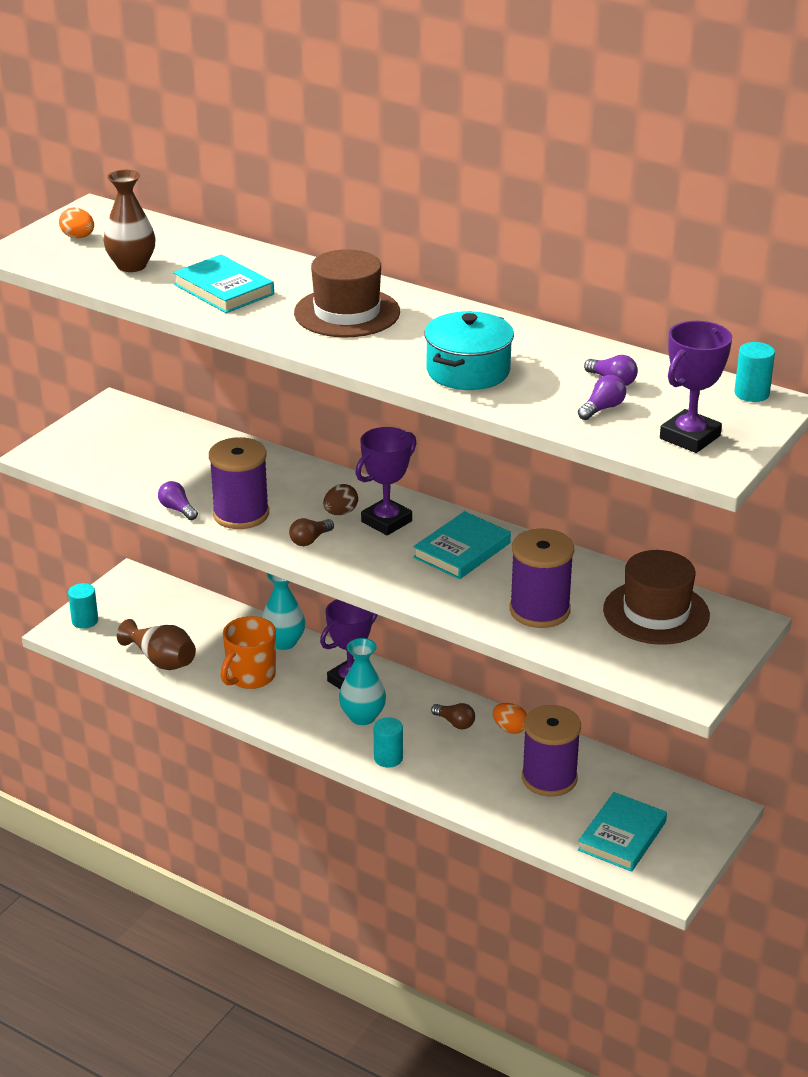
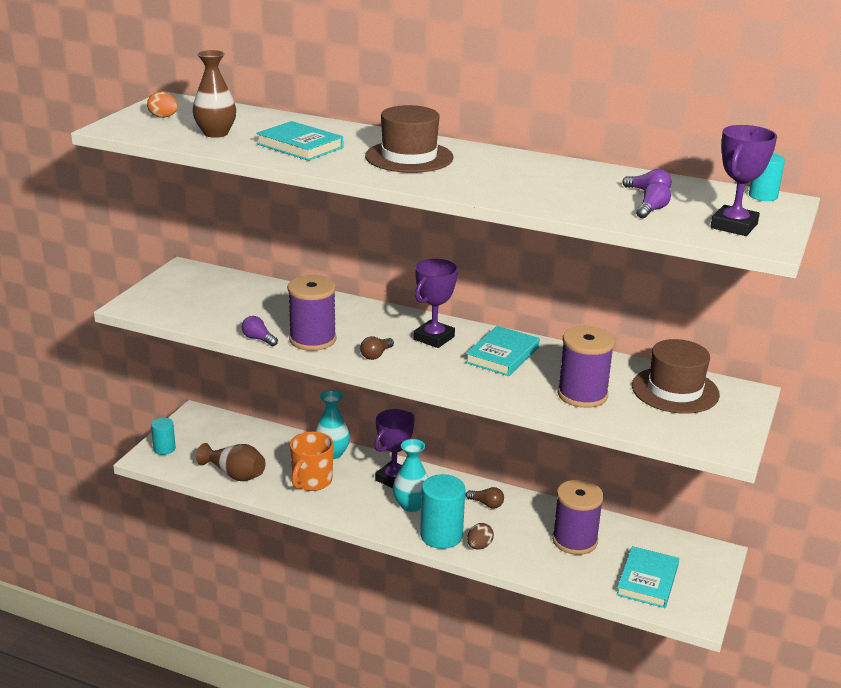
camera: 10 degrees left, 5 degrees down
(340, 513) = (394, 334): brown egg -> brown egg (479, 546)
(388, 758) = (441, 536): turquoise cylinder -> turquoise cylinder, size x1.78
(468, 371) = (528, 190): turquoise pot -> none
(510, 729) = (531, 505): orange egg -> none

